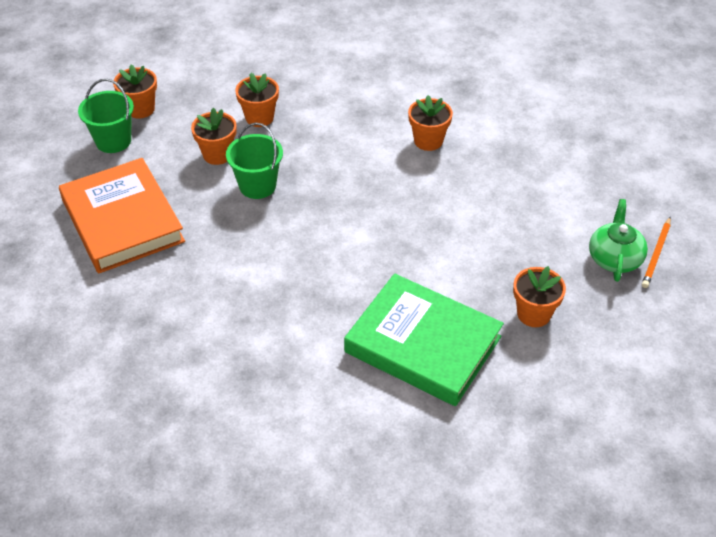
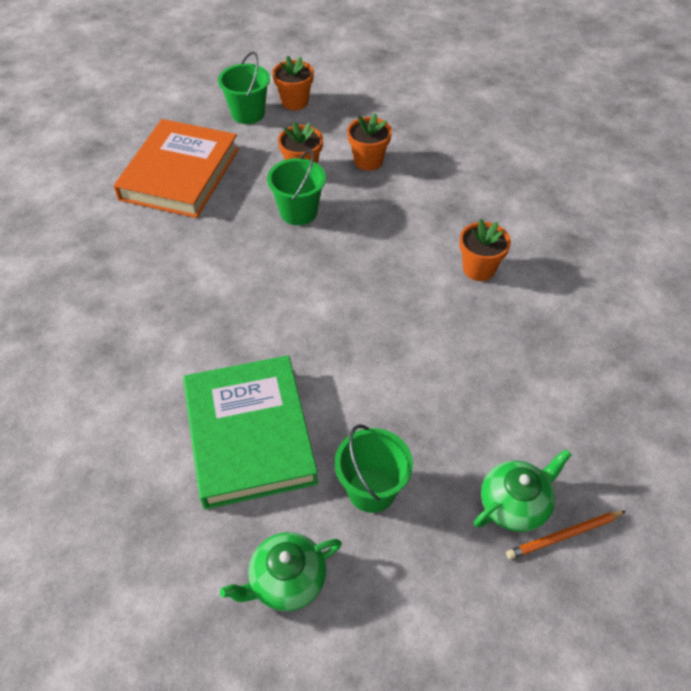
camera: 45 degrees right, 5 degrees up
(534, 314) = (371, 489): orange flower pot -> green bucket
(552, 399) = (286, 580): none -> green teapot

